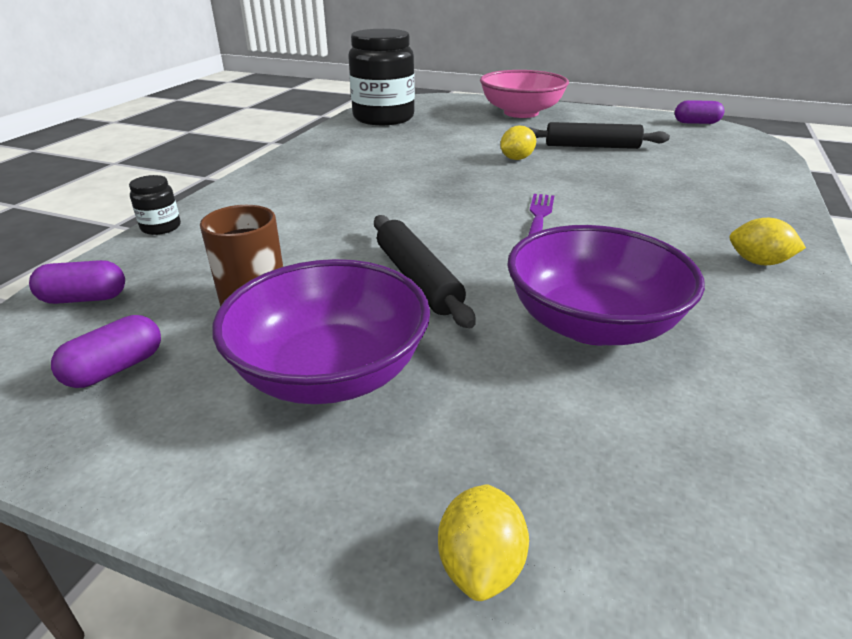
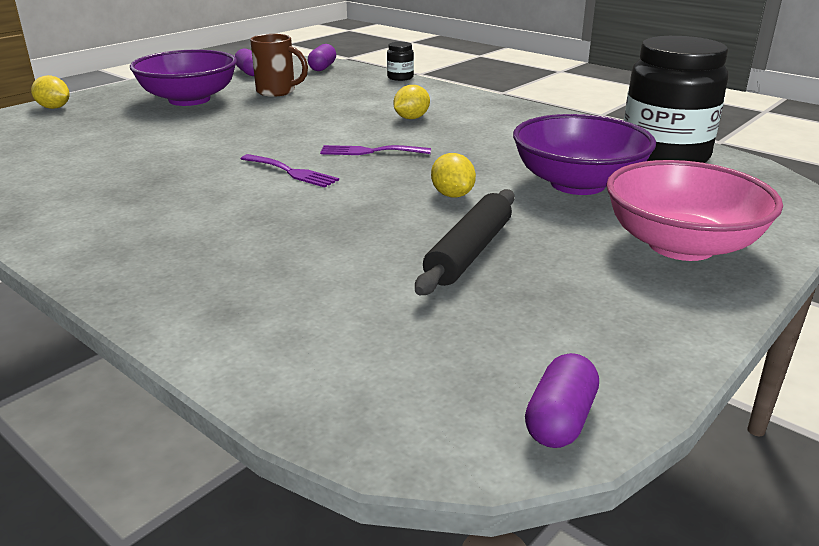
camera: 110 degrees right, 5 degrees down
(417, 279) = (247, 122): black rolling pin -> none
(456, 196) = (370, 151): none -> purple fork
(591, 324) = (131, 152): purple bowl -> purple bowl (577, 184)
(758, 262) = (94, 230): yellow lemon -> yellow lemon (411, 118)

